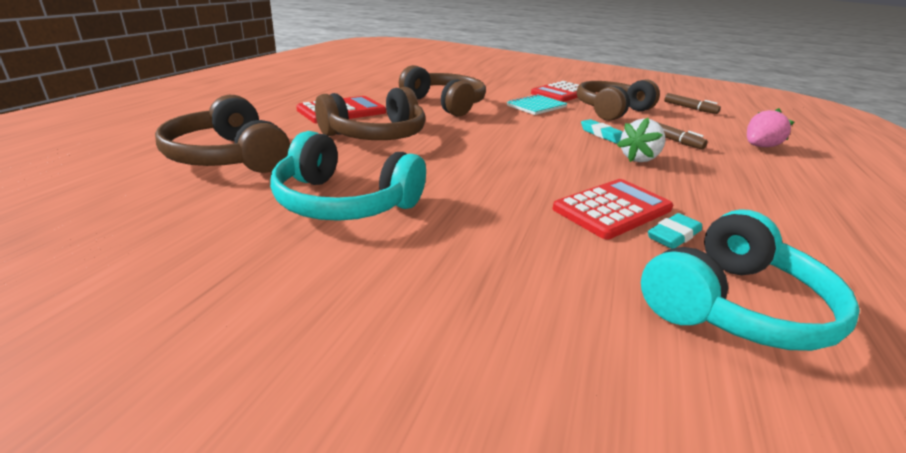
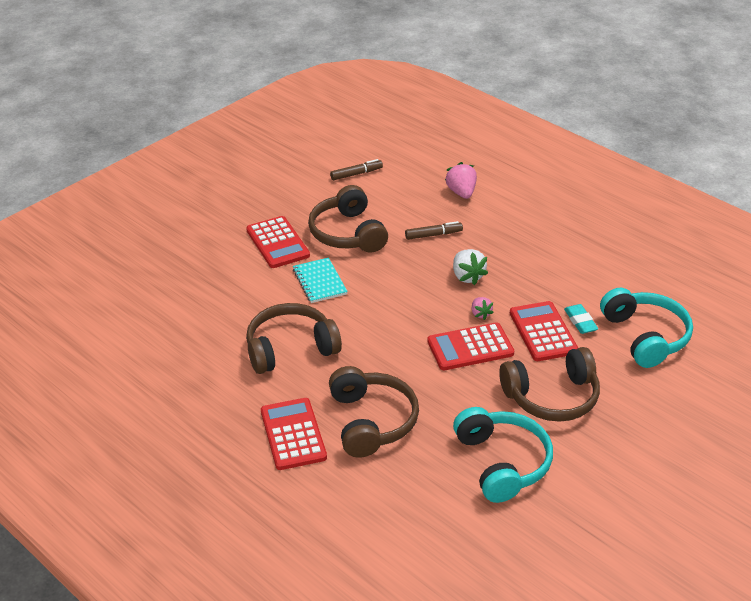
camera: 65 degrees left, 10 degrees up
(229, 157) = (400, 524): brown headphones -> brown headphones (552, 397)
(345, 202) = (502, 463): turquoise headphones -> turquoise headphones turned 60 degrees counterclockwise
(529, 169) = (470, 347): none -> red calculator
(590, 170) = (480, 314): none -> pink strawberry
(601, 135) = (410, 272): turquoise eraser -> none

